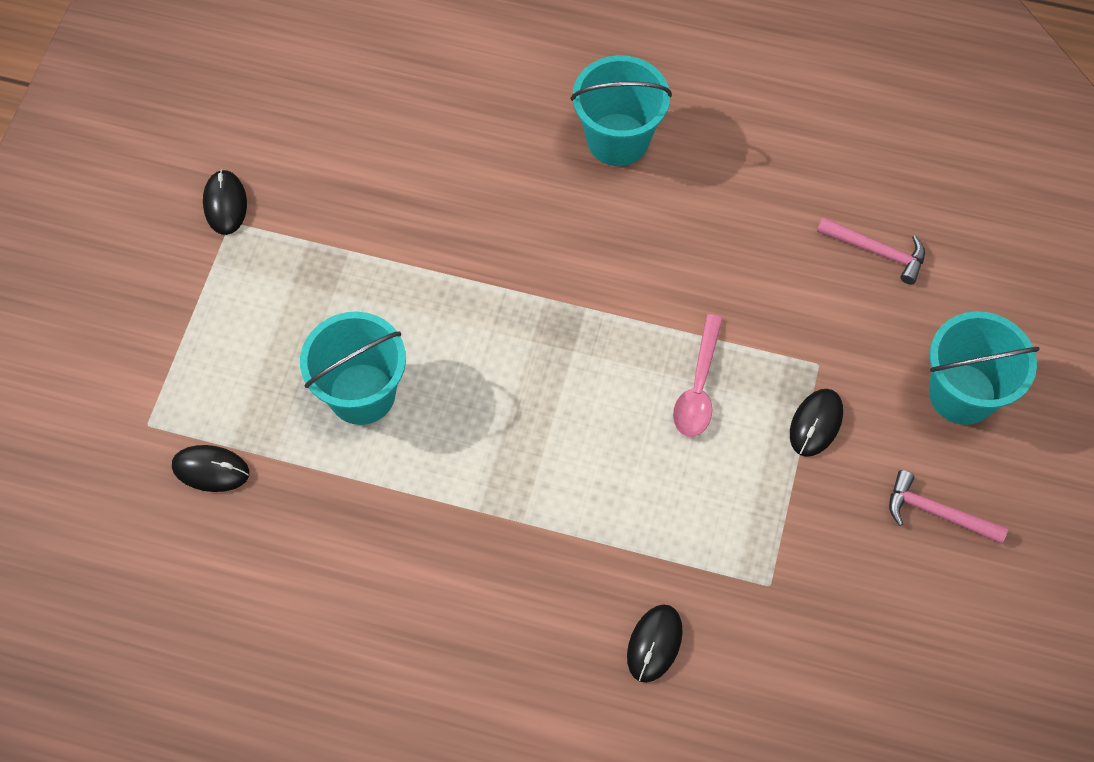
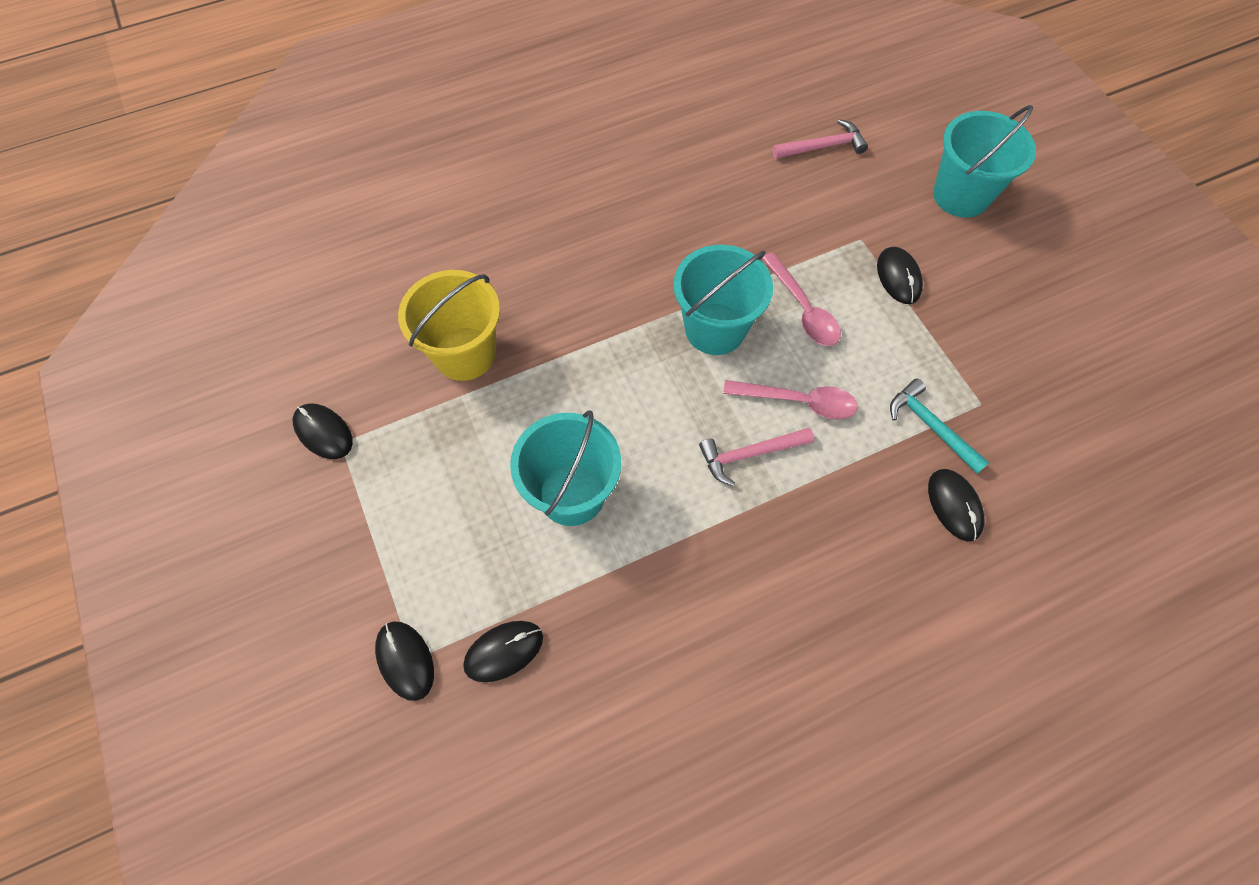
camera: 40 degrees left, 0 degrees up
(141, 421) = (405, 660): none -> black mouse
(382, 217) = (464, 354): none -> yellow bucket
(612, 462) = (799, 402): none -> pink spoon
(618, 139) = (587, 187): turquoise bucket -> turquoise bucket (715, 329)
(704, 568) = (930, 426): none -> turquoise hammer
(936, 512) = (1024, 278): pink hammer -> pink hammer (749, 454)

